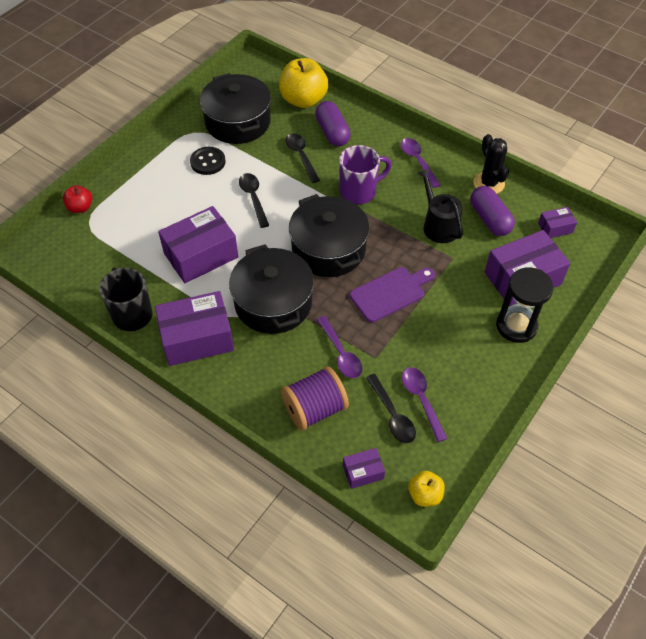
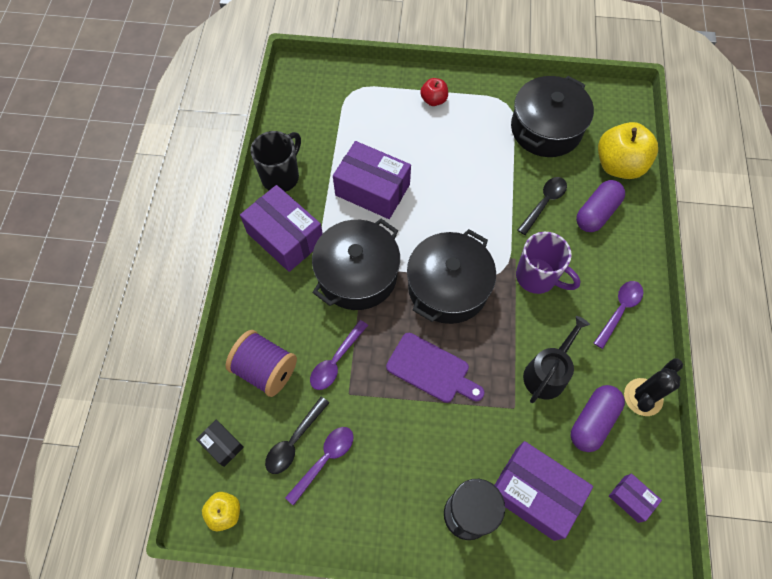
camera: 60 degrees right, 10 degrees up
(80, 207) = (364, 76): red apple -> red apple (433, 100)
(208, 162) = (480, 134): black button -> none
(253, 198) = (464, 193): black spoon -> none
(363, 472) = (222, 445): purple box -> black box

